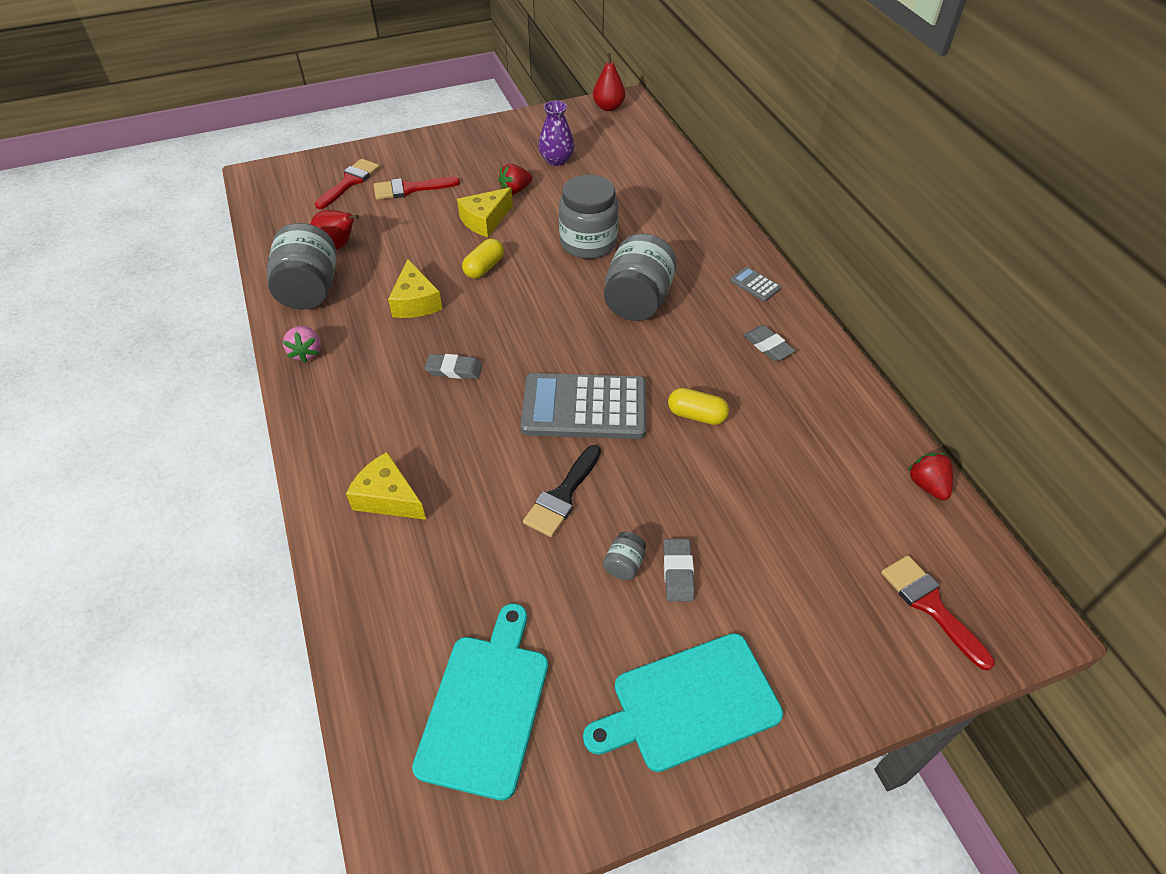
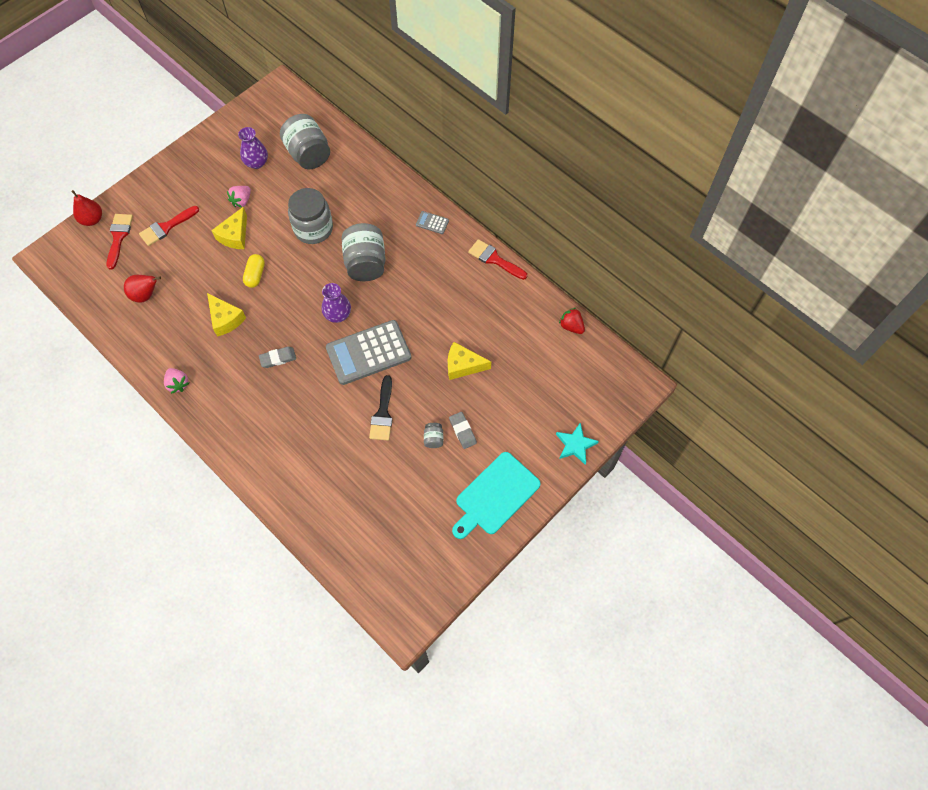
camera: 25 degrees left, 15 degrees up
(309, 290) = (149, 337): grey jar -> grey jar (308, 154)
(388, 498) = (286, 455): yellow cheese -> yellow cheese (463, 365)
(486, 706) = (399, 540): turquoise cutting board -> none
(515, 190) = (241, 201): red strawberry -> pink strawberry
(566, 346) = (338, 315): none -> purple vase
(608, 107) = (269, 97): red pear -> red pear (92, 219)
(696, 415) = (434, 332): yellow capsule -> none
(768, 346) = (456, 267): grey eraser -> none
(873, 677) = (575, 445): none -> turquoise star
(930, 605) = (591, 396): red brush -> red brush (494, 259)

